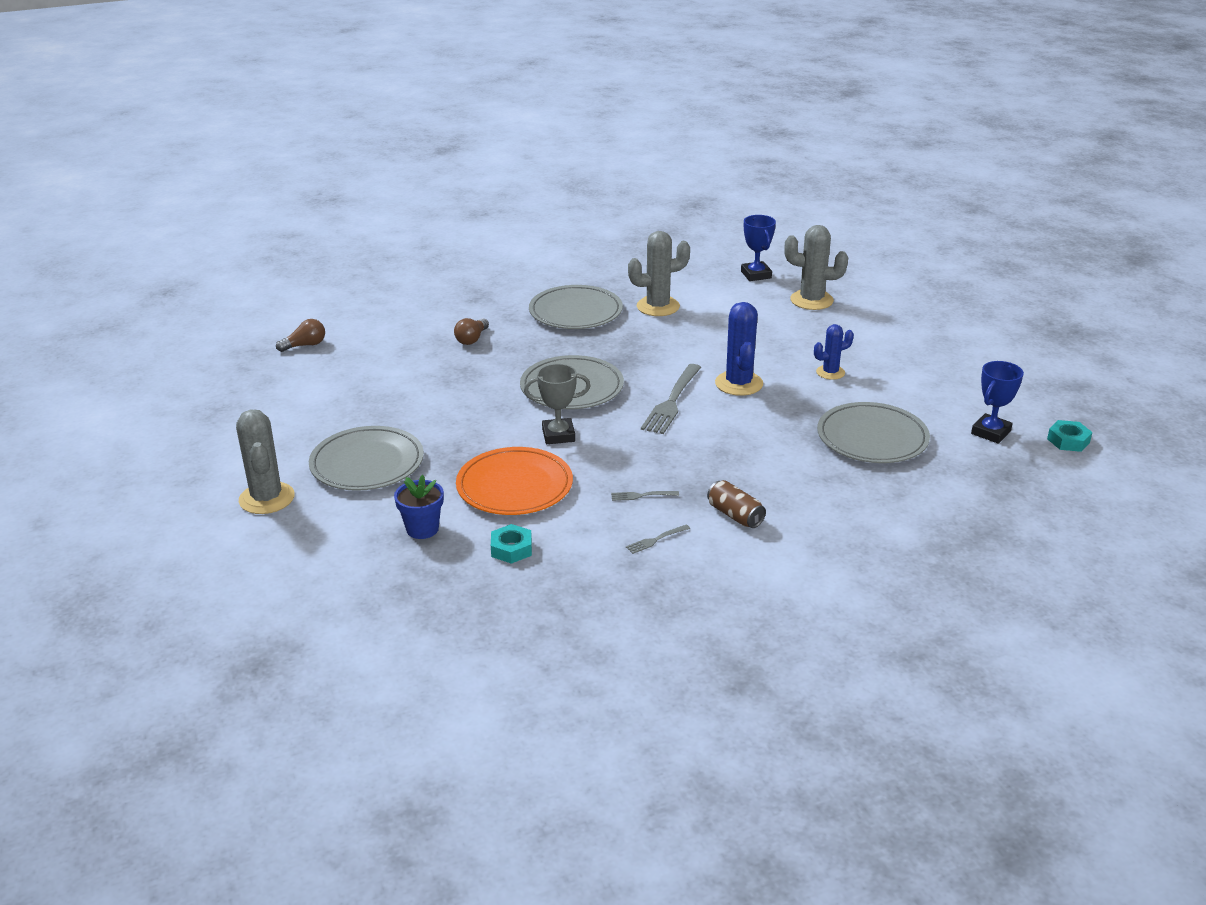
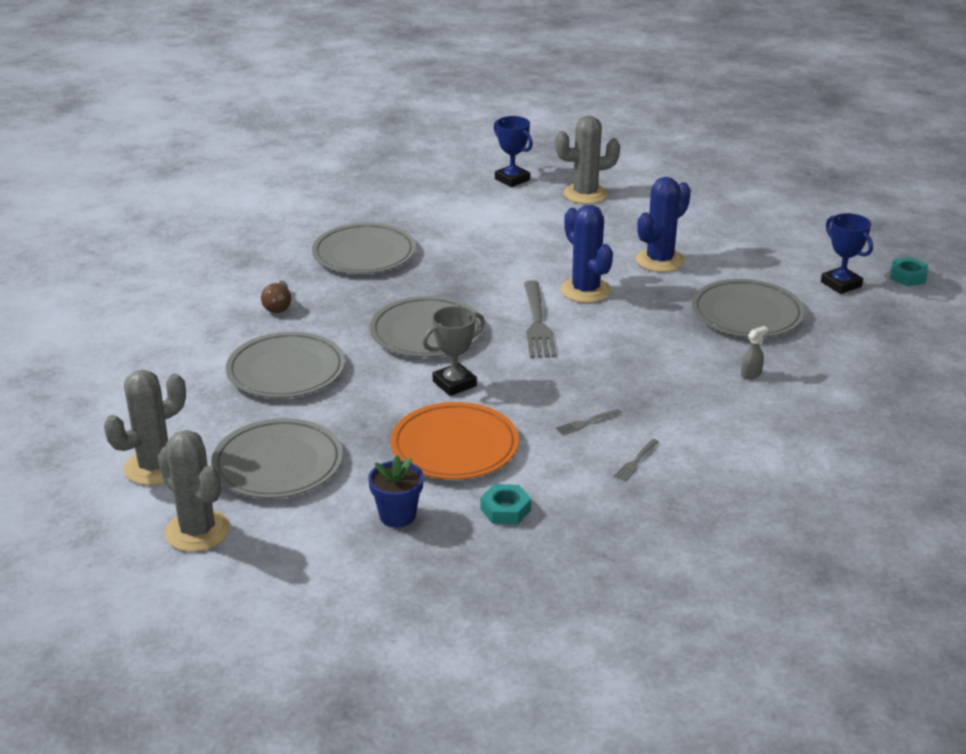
camera: 25 degrees left, 0 degrees up
(305, 345) = (93, 354): brown light bulb -> none
(435, 392) = (286, 370): none -> grey plate
(658, 306) = (443, 231): grey cactus -> grey cactus (155, 467)
(735, 515) = (687, 418): brown can -> none
(828, 492) = (751, 374): none -> grey spray bottle
(830, 372) = (660, 260): blue cactus -> blue cactus, size x1.65
(991, 432) = (841, 284): blue trophy -> blue trophy turned 45 degrees counterclockwise

